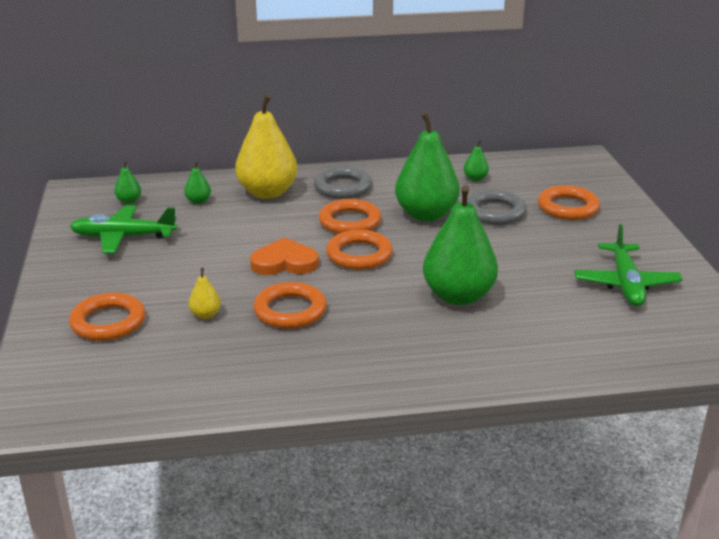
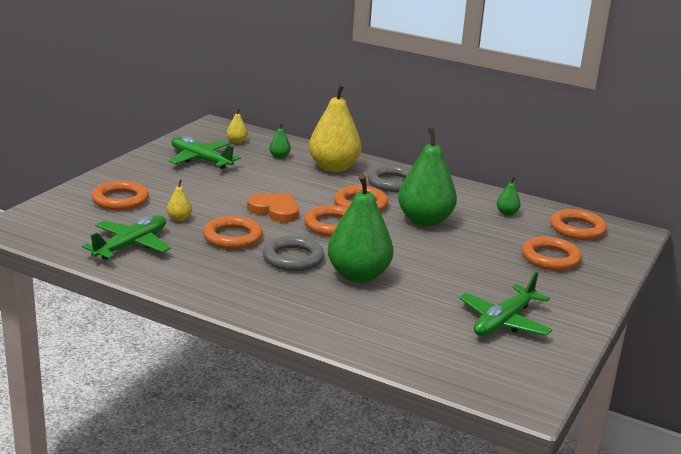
camera: 35 degrees right, 5 degrees down
(129, 201) = (237, 141): green pear -> yellow pear
(204, 370) = (131, 246): none -> green plane
(495, 212) = (482, 239): grey ring -> grey ring (293, 258)
(545, 171) = (577, 229): none -> orange ring

